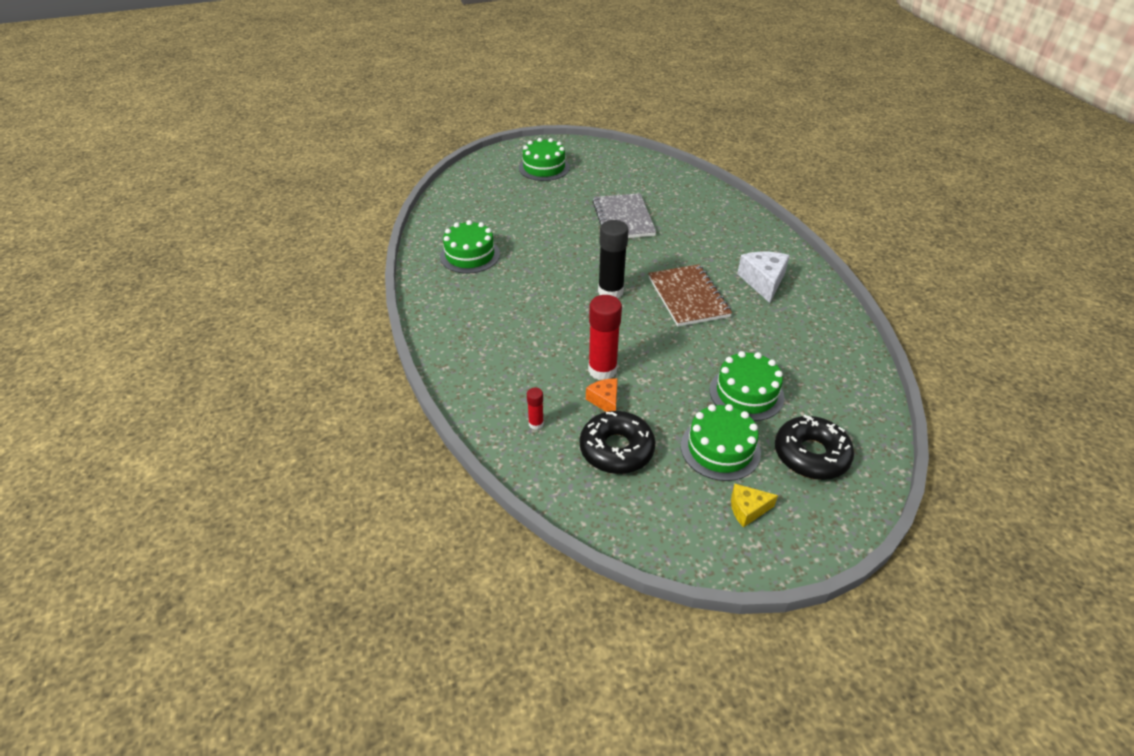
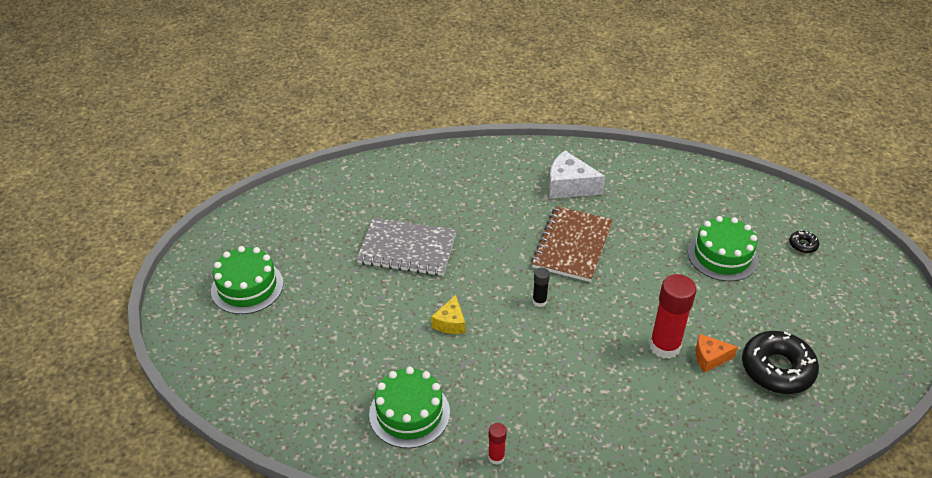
camera: 70 degrees left, 0 degrees up
(536, 424) = (731, 423): red glue stick -> red glue stick (496, 457)
(610, 291) = (539, 301): black glue stick -> black glue stick, size x0.49
(688, 297) = (572, 245): brown notebook -> brown notebook turned 75 degrees counterclockwise
(720, 449) = (787, 297): green cake -> none
(747, 509) = (857, 305): yellow cheese -> yellow cheese (450, 323)
(811, 455) = (803, 245): black donut -> black donut, size x0.45

